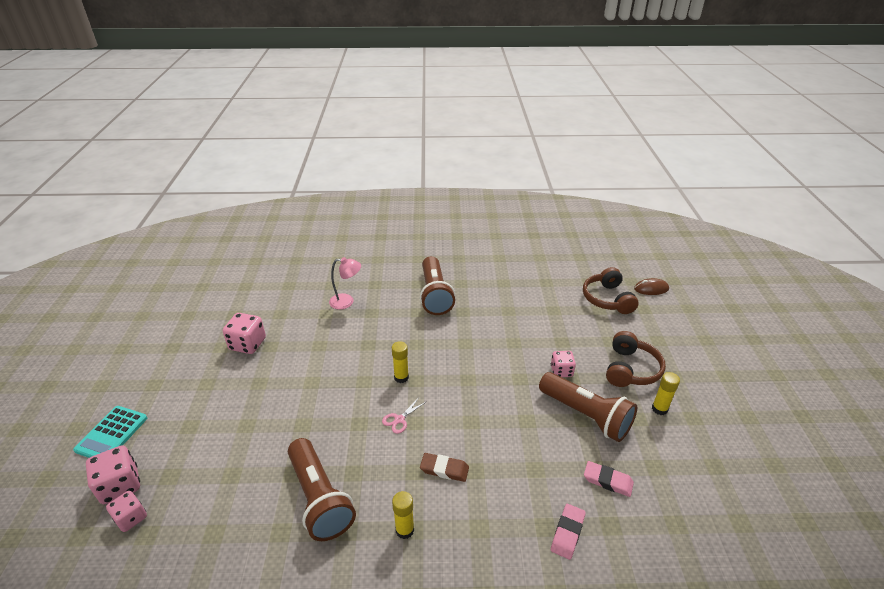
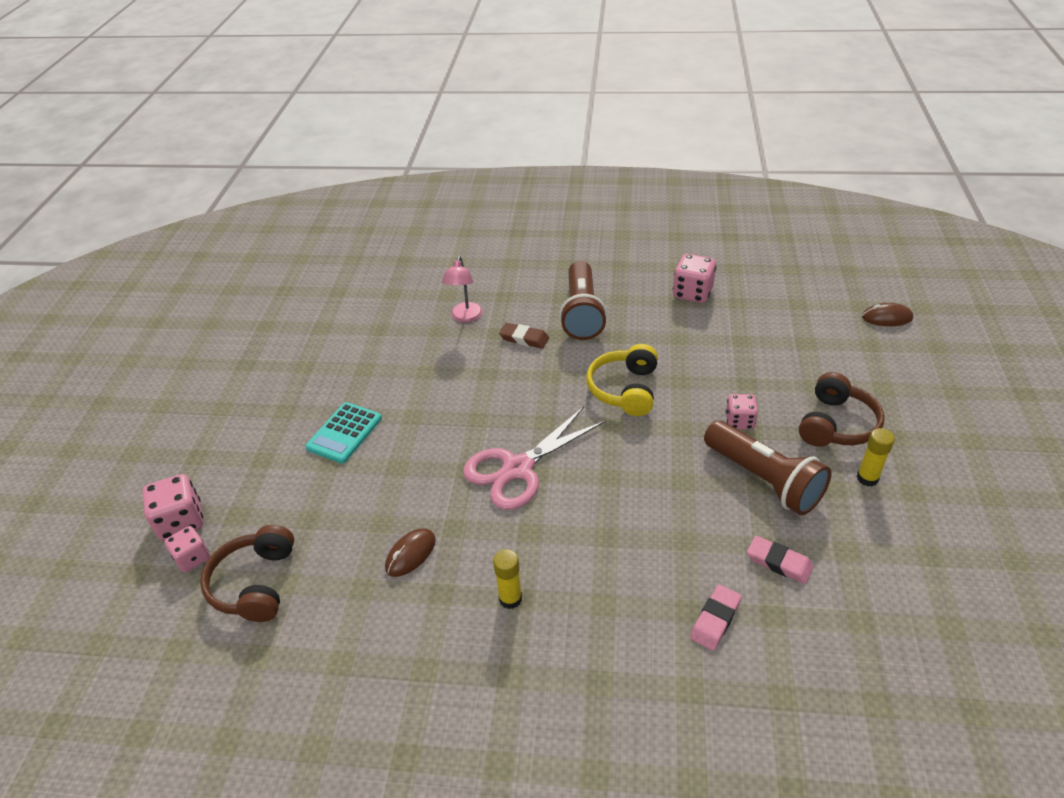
camera: 10 degrees right, 5 degrees up
(112, 434) = (173, 462): turquoise calculator -> turquoise calculator (344, 433)
(248, 344) = (336, 365): pink dice -> pink dice (692, 293)
(319, 498) = (411, 554): brown flashlight -> brown mouse
(347, 302) = (465, 317): pink lamp -> pink lamp turned 90 degrees clockwise
(399, 419) = (518, 469): pink scissors -> pink scissors, size x2.43
(401, 377) = (526, 417): yellow glue stick -> none
(444, 469) = (568, 532): brown eraser -> brown eraser (524, 338)
(474, 351) = (624, 389): none -> yellow headphones
(607, 299) = (820, 329): brown headphones -> brown headphones (255, 583)

